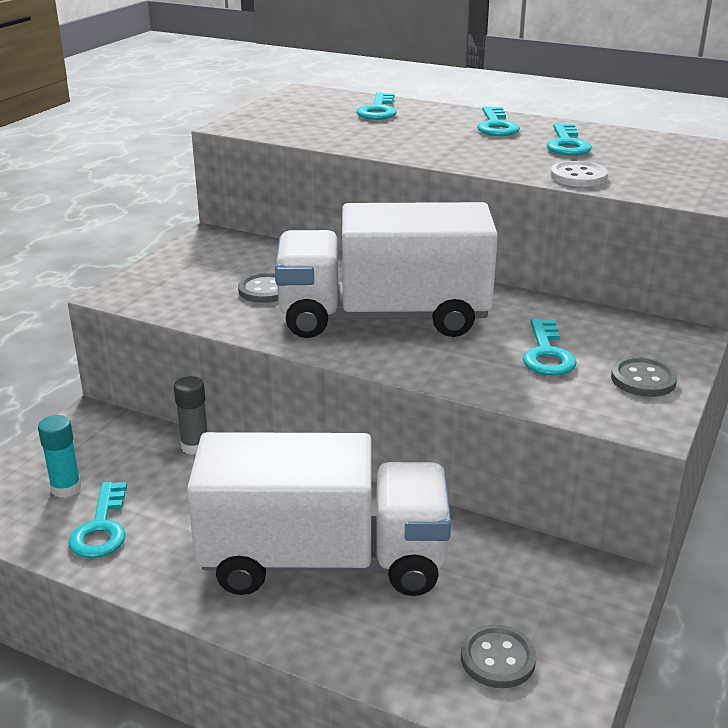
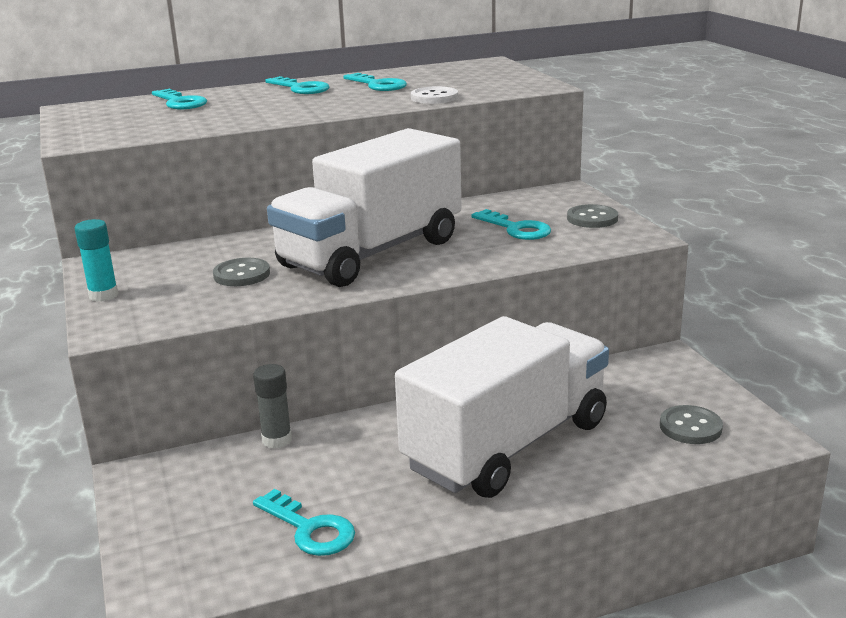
camera: 45 degrees left, 5 degrees down
(66, 488) = (222, 526): turquoise glue stick -> turquoise glue stick (103, 295)

